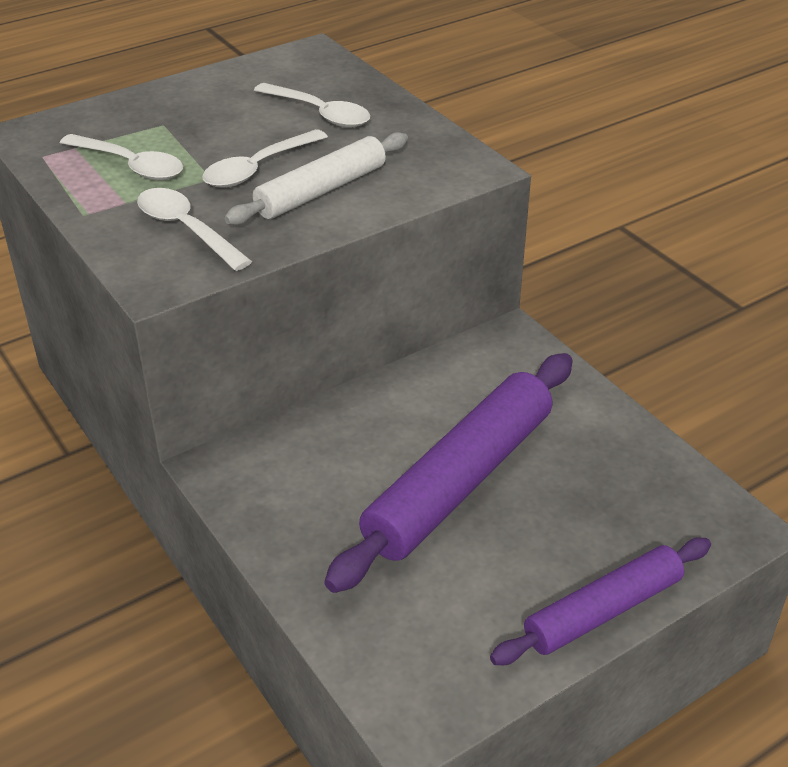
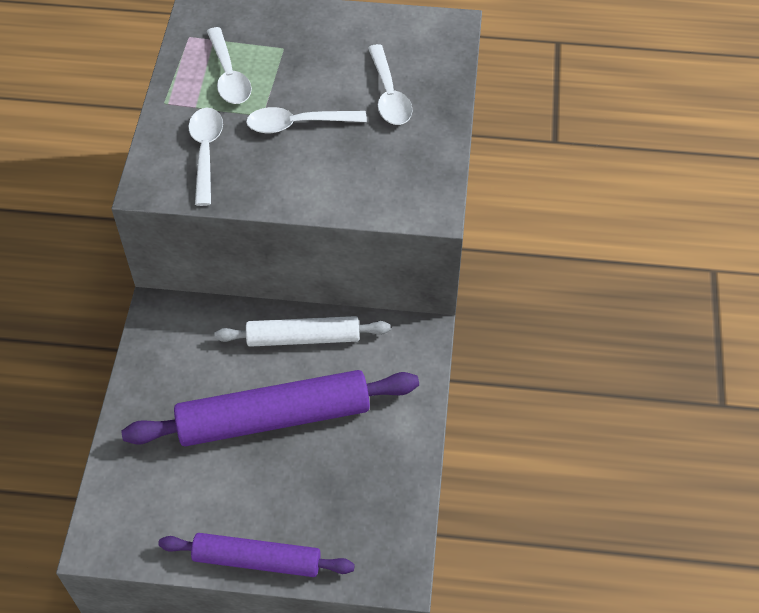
camera: 40 degrees right, 15 degrees up
(321, 191) = (314, 168): white rolling pin -> white rolling pin (303, 338)

